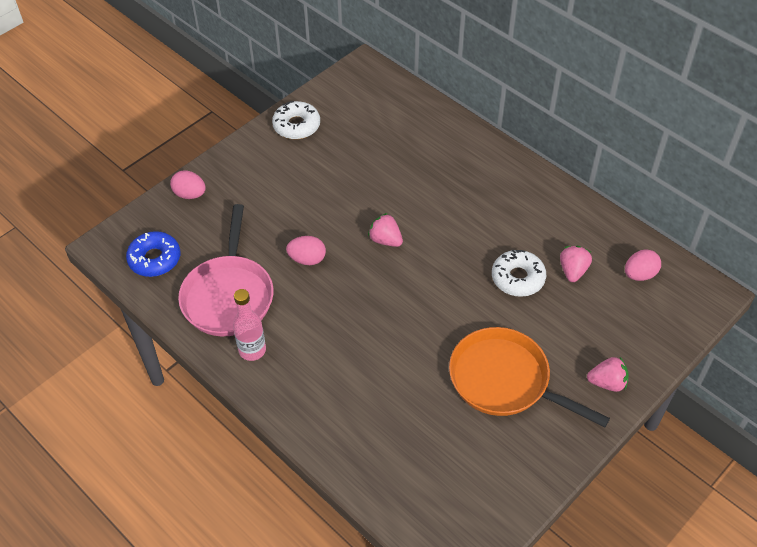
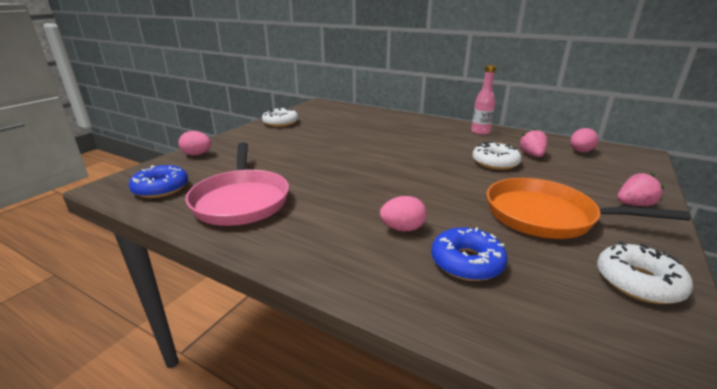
camera: 15 degrees left, 25 degrees down
(252, 350) = (275, 232): pink bottle -> pink bottle (480, 132)
(307, 259) = (312, 173): pink egg -> pink egg (402, 228)
(385, 240) = (375, 157): pink strawberry -> none
(396, 421) = (467, 262): none -> blue donut
(517, 472) = (638, 282): none -> white donut

